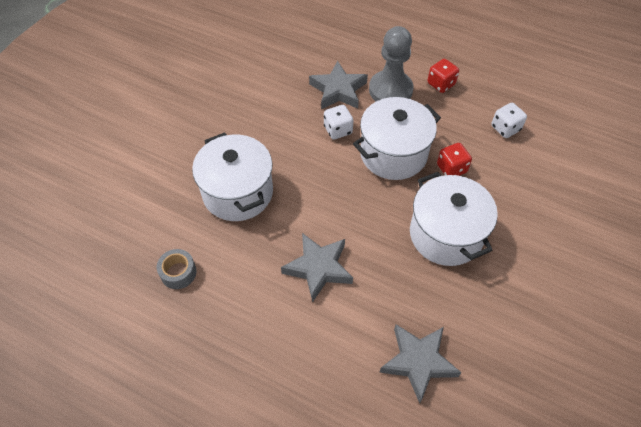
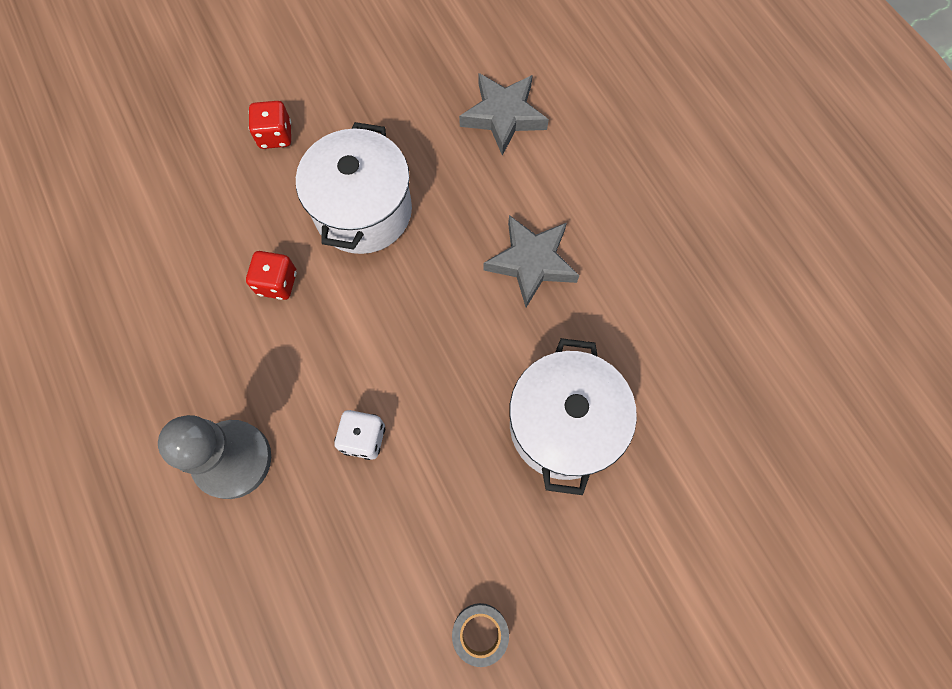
camera: 145 degrees left, 15 degrees up
(178, 273) = (695, 358): grey tape -> grey tape (480, 632)
(338, 90) = (304, 513): grey star -> none
(393, 154) = (325, 350): white pot -> none
(441, 84) = (156, 420): red dice -> red dice (275, 135)
(505, 128) = (155, 292): white dice -> none

